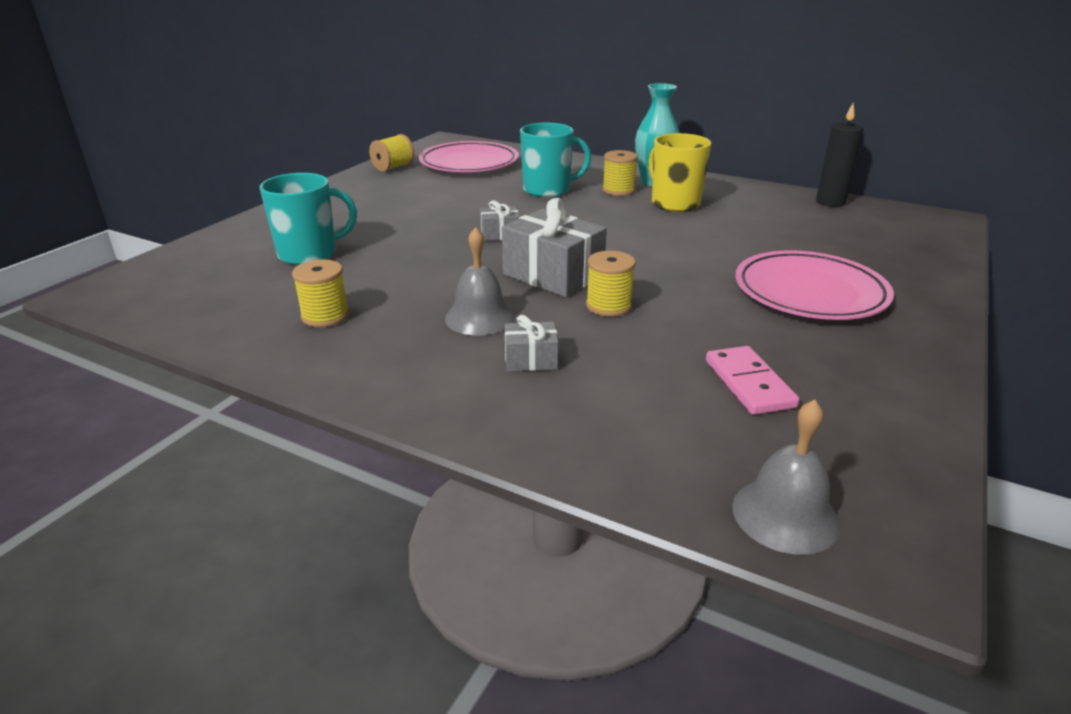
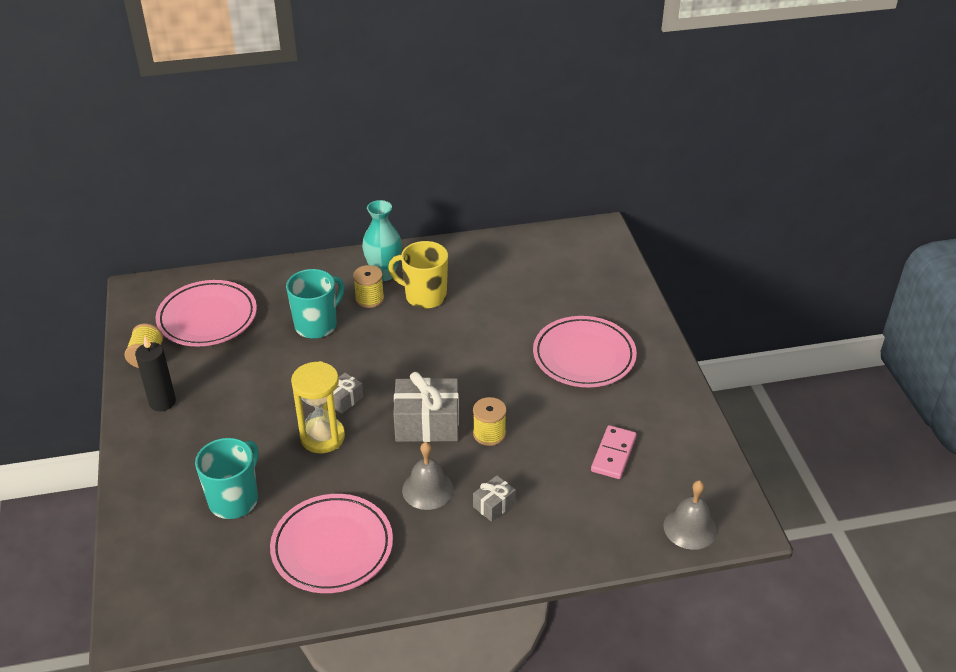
camera: 40 degrees left, 10 degrees up
(325, 316) = (332, 547): yellow spool -> pink plate
(443, 248) = (322, 437): none -> yellow hourglass
(748, 383) = (613, 454): pink domino -> pink domino turned 75 degrees clockwise
(830, 202) = (522, 242): black candle -> black candle (162, 402)

